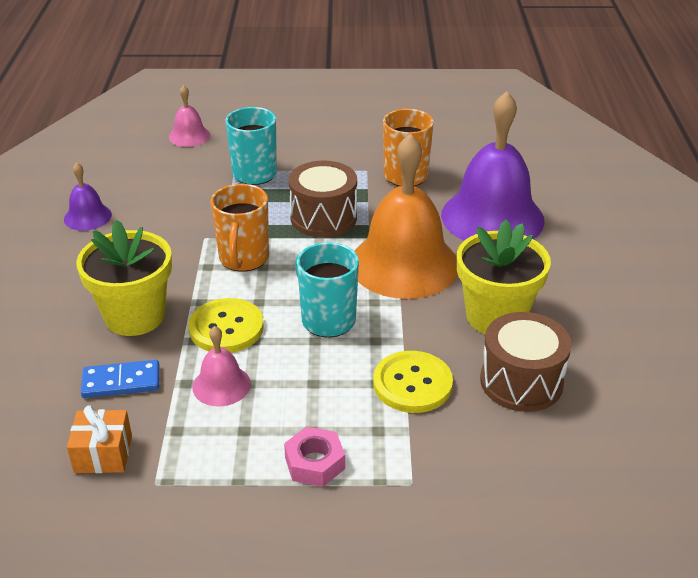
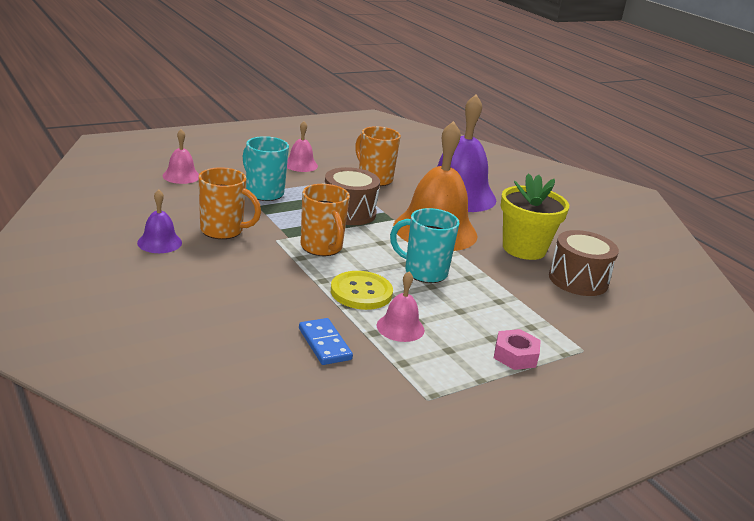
camera: 35 degrees left, 10 degrees down
(103, 454) = (367, 392): orange gift -> none
(121, 382) = (324, 344): blue domino -> blue domino turned 75 degrees counterclockwise
(135, 316) = (282, 300): yellow flower pot -> none
(162, 215) = (223, 231): none -> orange mug
(335, 140) = (300, 165): none -> pink bell
(412, 384) = (520, 296): yellow button -> none

